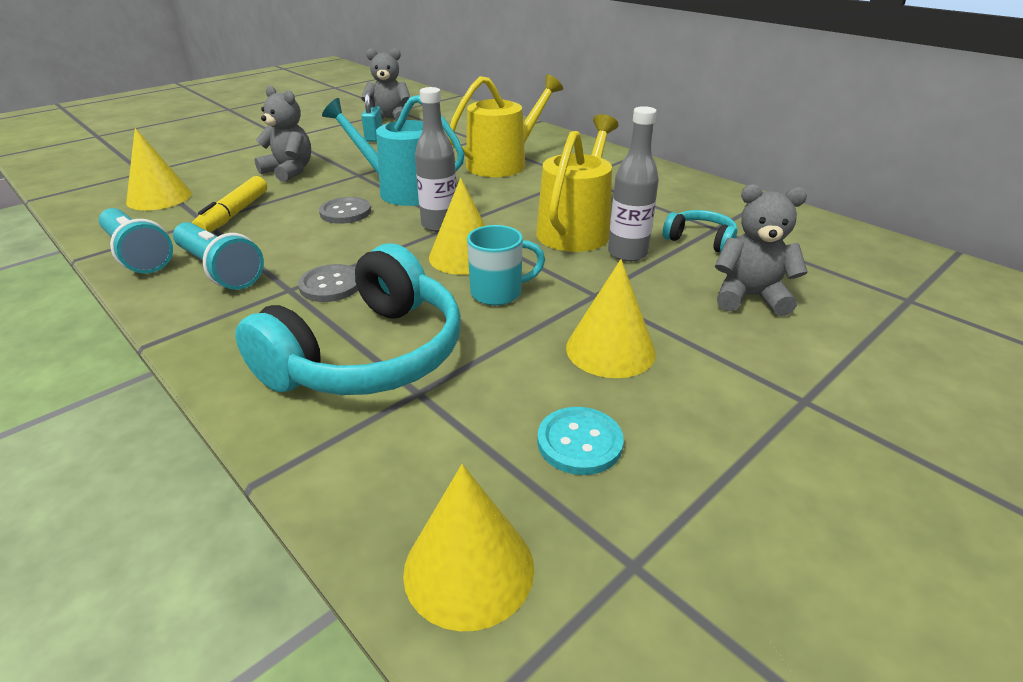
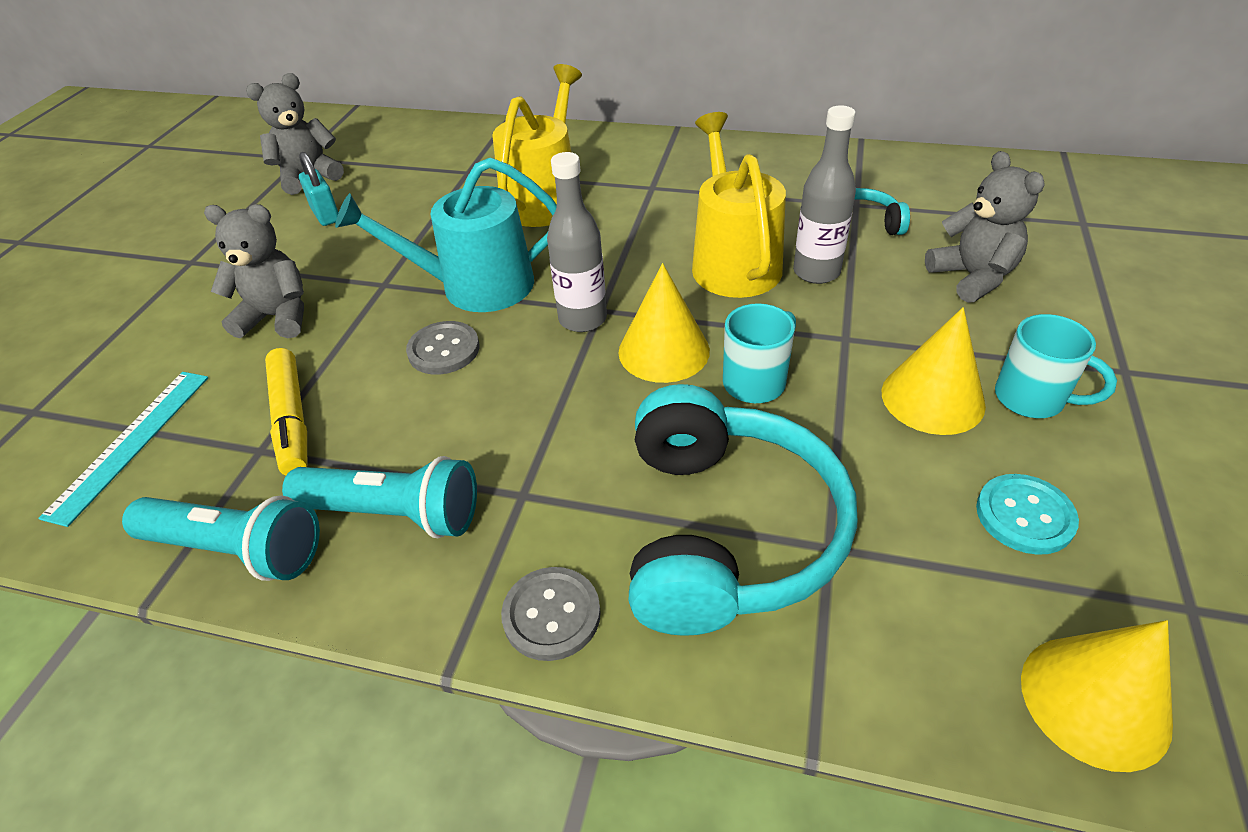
camera: 30 degrees left, 10 degrees up
(159, 197) = (130, 443): yellow cone -> turquoise ruler
(331, 285) = (565, 463): grey button -> grey button (551, 615)
(691, 382) = (1032, 399): none -> turquoise mug
(750, 297) = (972, 277): grey teddy bear -> grey teddy bear turned 90 degrees clockwise

